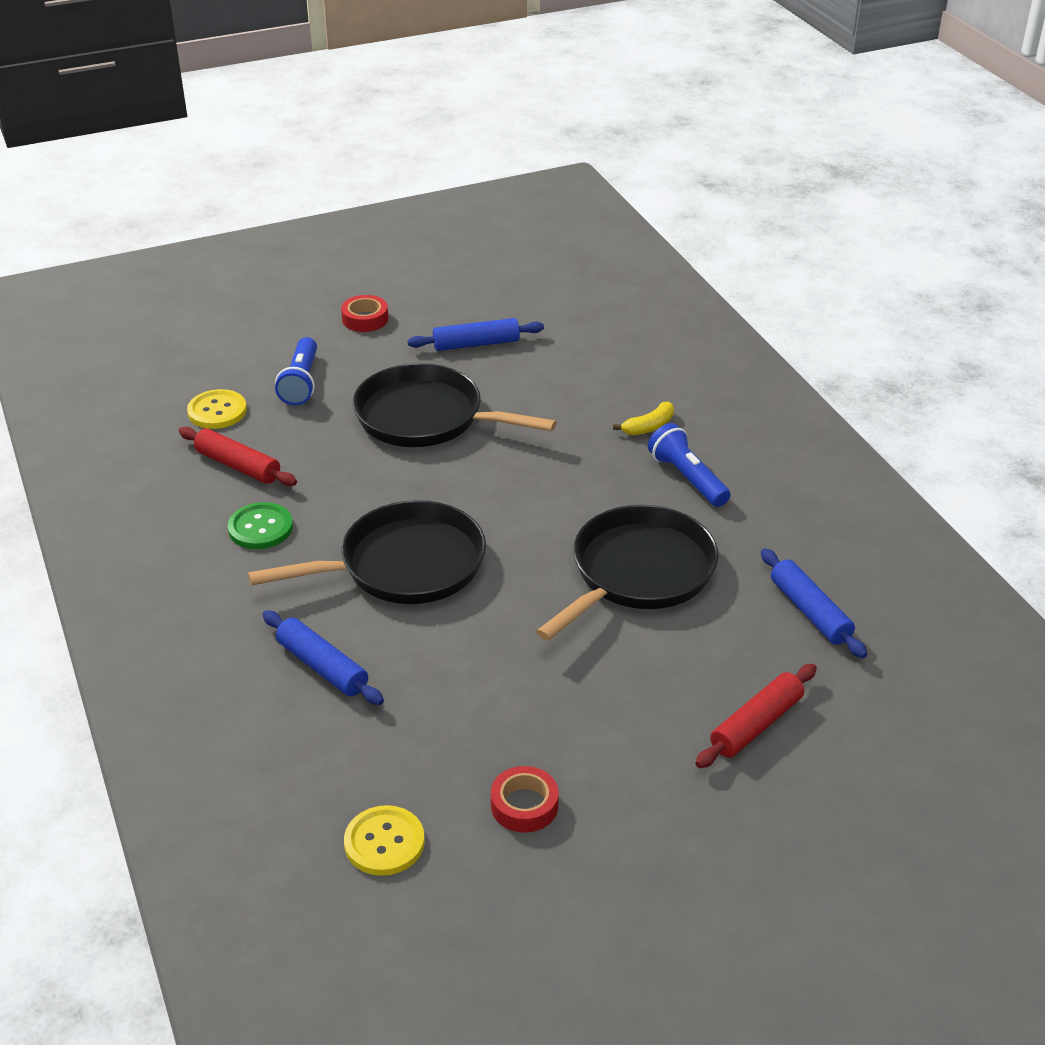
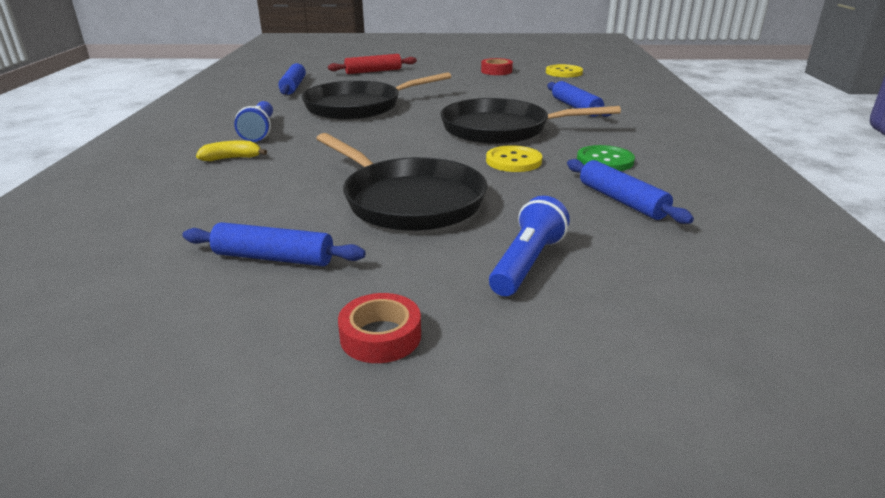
camera: 155 degrees left, 10 degrees down
(217, 411) = (645, 254): yellow button -> yellow button (513, 161)
(238, 466) = (621, 201): red rolling pin -> blue rolling pin

